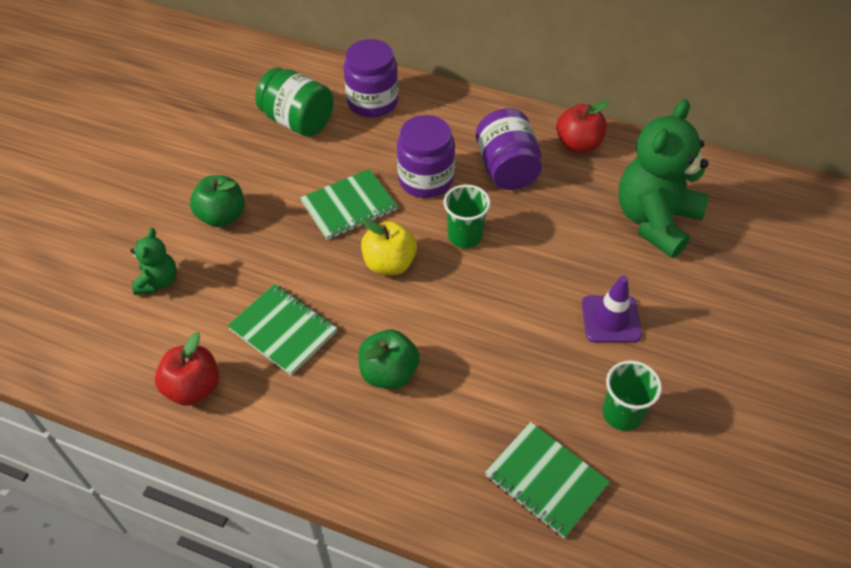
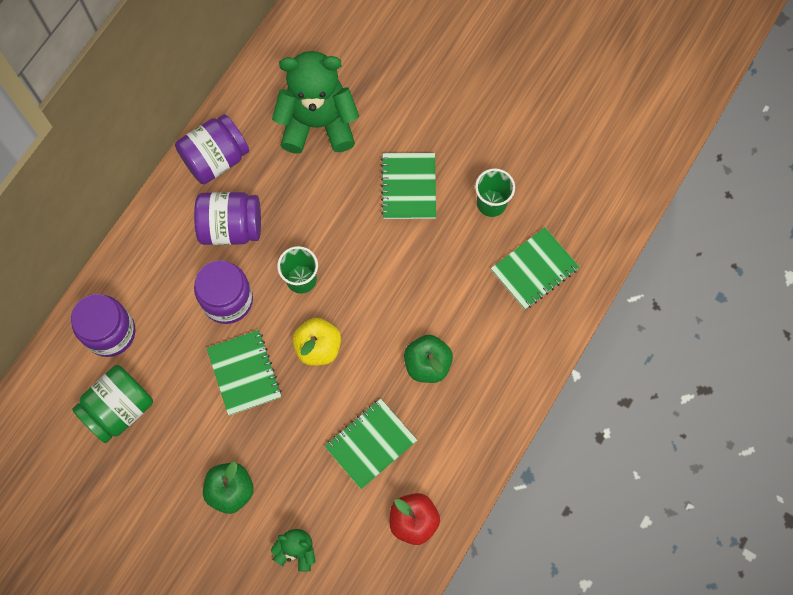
camera: 80 degrees left, 20 degrees up
(578, 144) = (216, 159): red apple -> purple jar
(611, 319) = (409, 187): purple traffic cone -> green notebook
(655, 220) = (318, 123): green teddy bear -> green teddy bear turned 135 degrees clockwise

